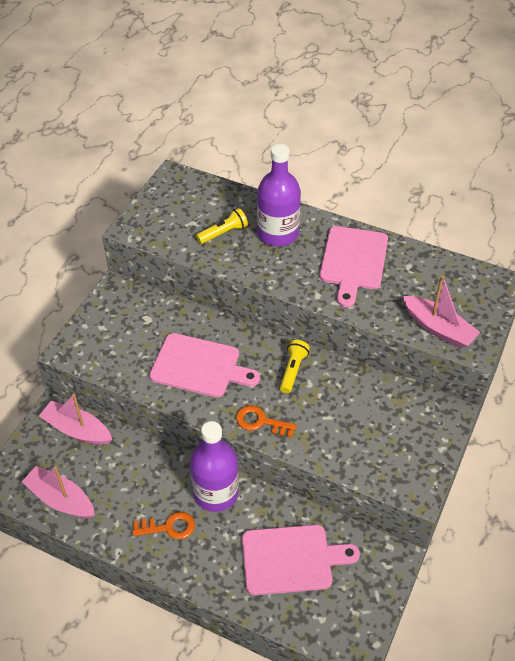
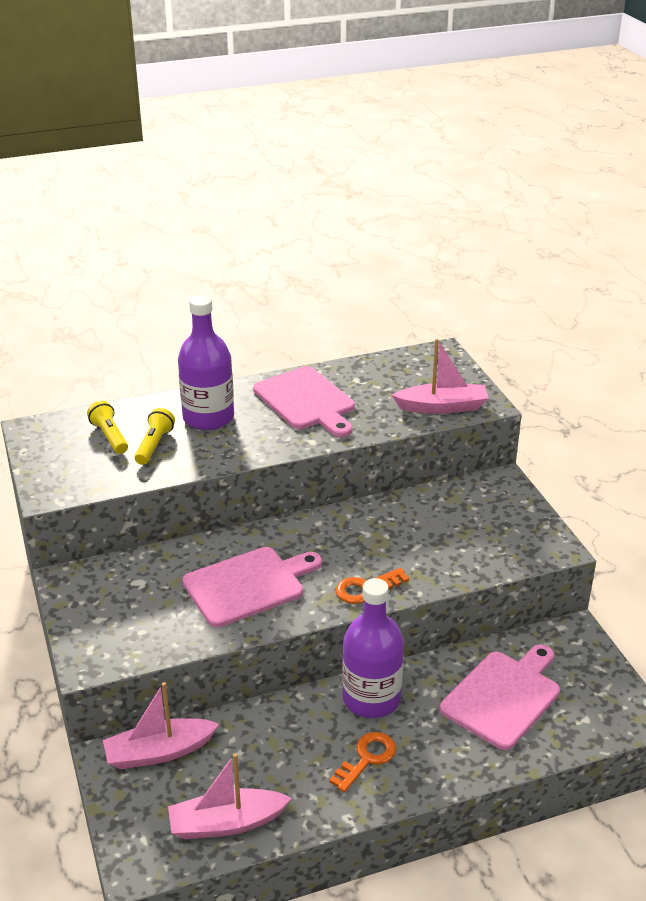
camera: 45 degrees left, 15 degrees down
(293, 370) = (338, 533): yellow flashlight -> yellow flashlight (110, 436)

